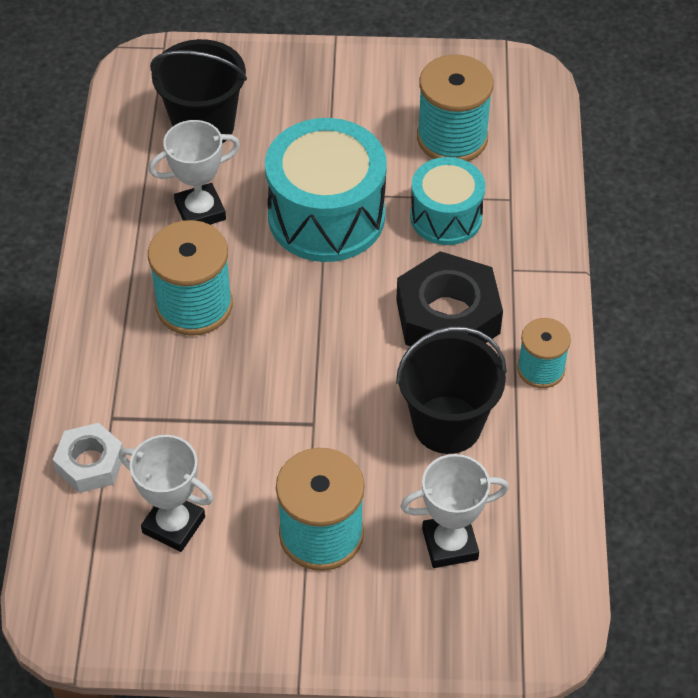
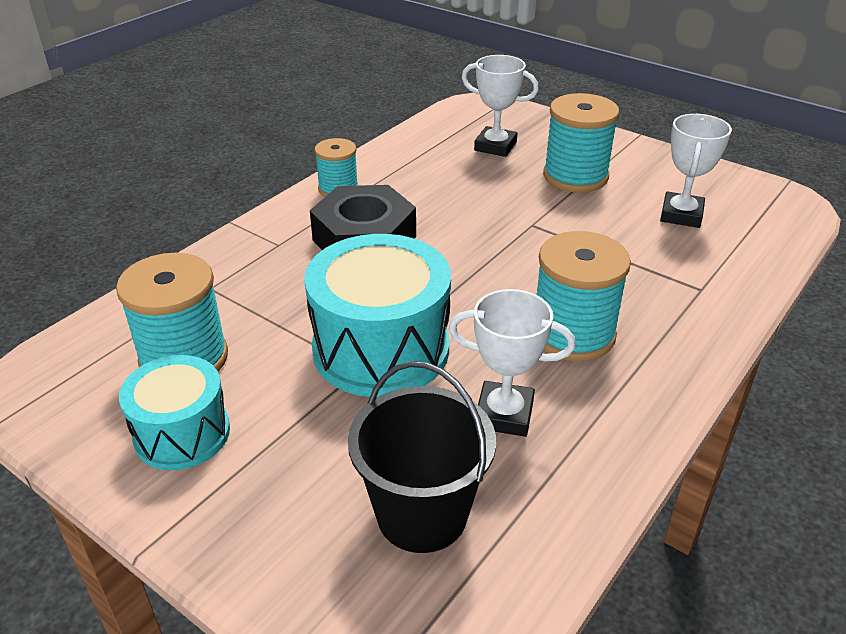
camera: 145 degrees left, 15 degrees down
(90, 463) = (734, 269): white nut -> none
(173, 525) = (681, 215): white trophy -> white trophy turned 45 degrees clockwise
(446, 217) = (279, 299): turquoise drum -> turquoise drum (182, 433)
(447, 424) = (436, 189): black bucket -> none

